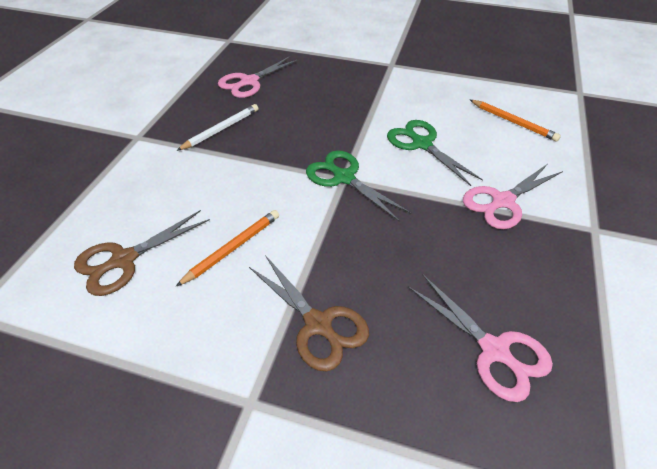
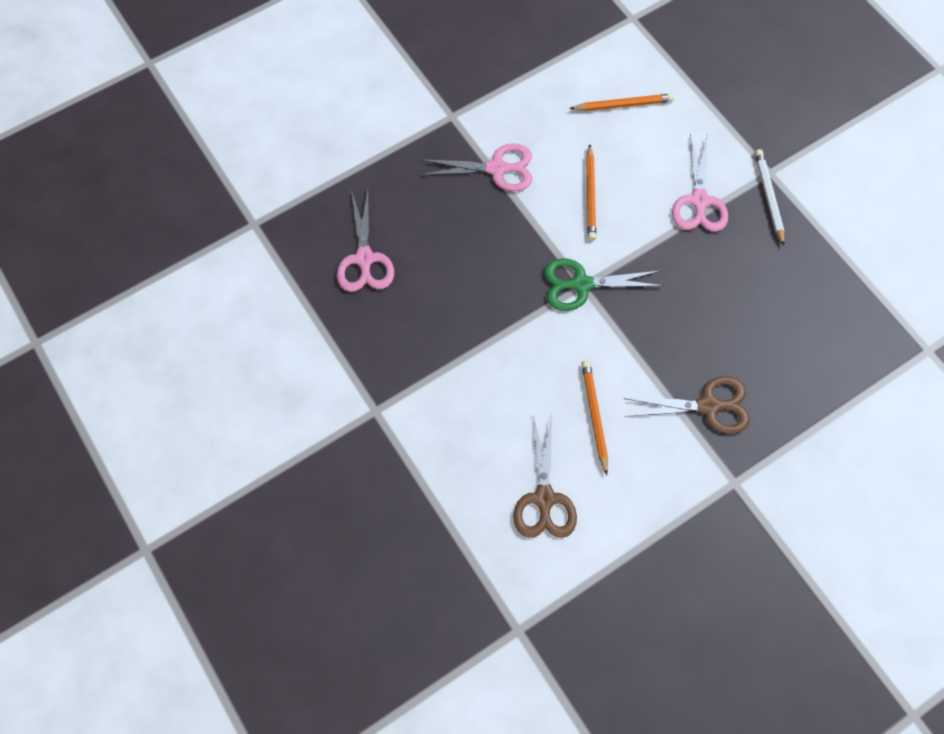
camera: 50 degrees left, 20 degrees up
(221, 129) = (427, 333): white pencil -> white pencil (768, 197)
(422, 144) = (590, 195): green scissors -> orange pencil
(494, 350) = (804, 322): pink scissors -> pink scissors (496, 169)

